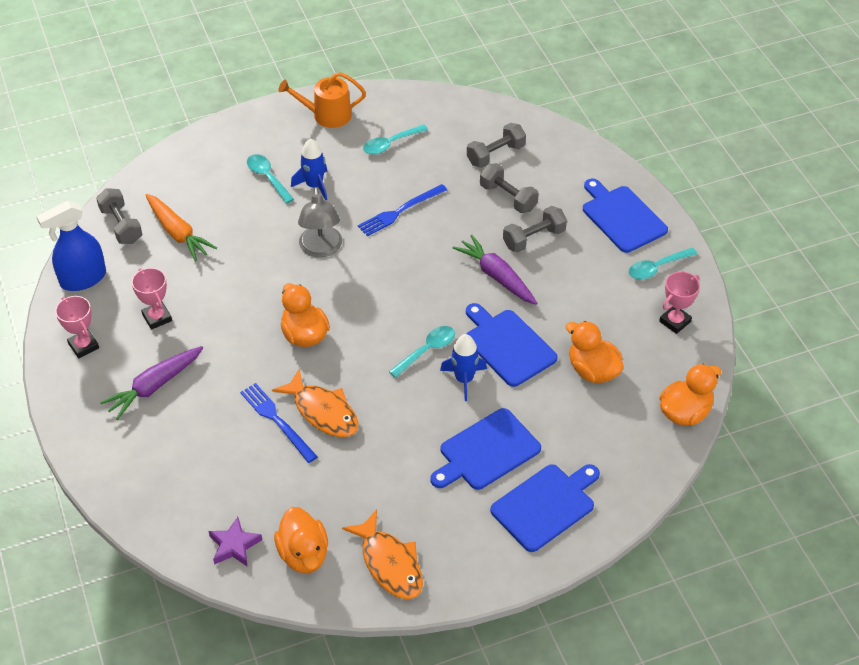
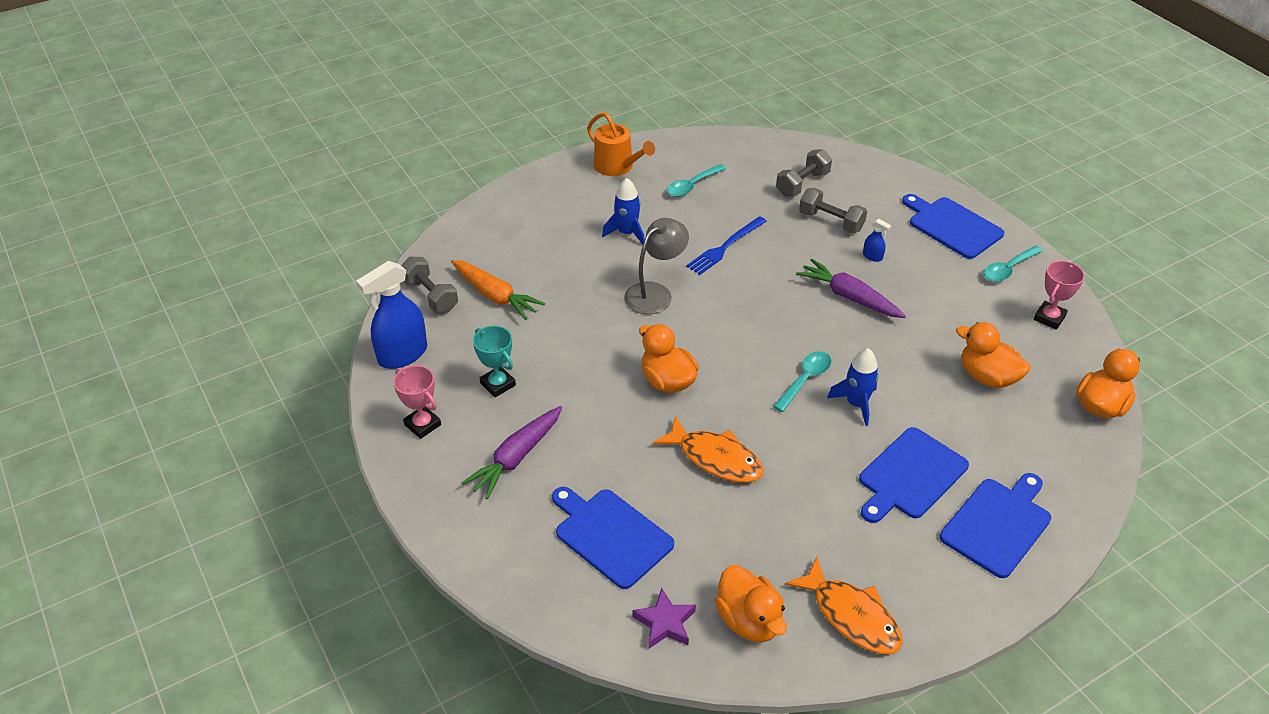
camera: 10 degrees left, 5 degrees down
(157, 318) = (498, 384): pink trophy -> turquoise trophy
(267, 177) = (575, 231): turquoise spoon -> none
(277, 420) = (667, 475): blue fork -> none
(321, 249) = (655, 293): grey lamp -> grey lamp turned 120 degrees counterclockwise
(327, 115) = (617, 166): orange watering can -> orange watering can turned 120 degrees counterclockwise
(508, 345) = (888, 363): blue cutting board -> blue cutting board (610, 535)
(534, 238) = (872, 256): grey dumbbell -> blue spray bottle

